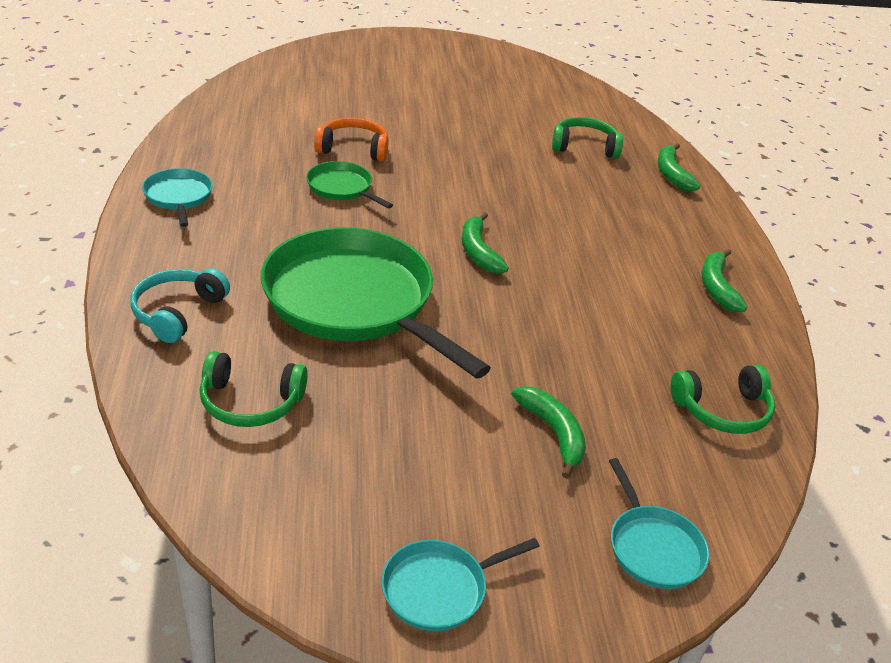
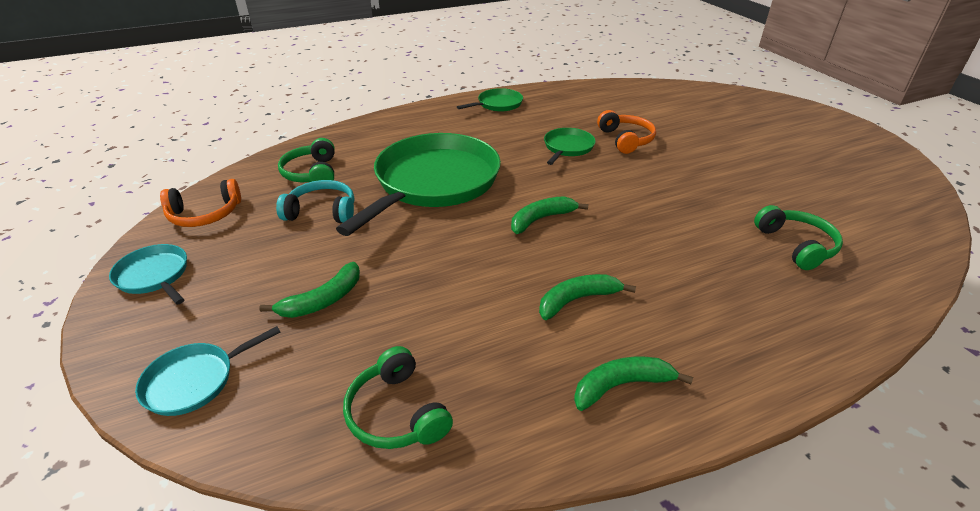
camera: 75 degrees right, 0 degrees up
(177, 312) = (383, 133): turquoise headphones -> turquoise headphones (322, 211)
(178, 197) = (498, 104): turquoise pan -> green pan
(300, 530) = (205, 214): none -> orange headphones
(672, 174) = (830, 318): green banana -> green banana (577, 300)

